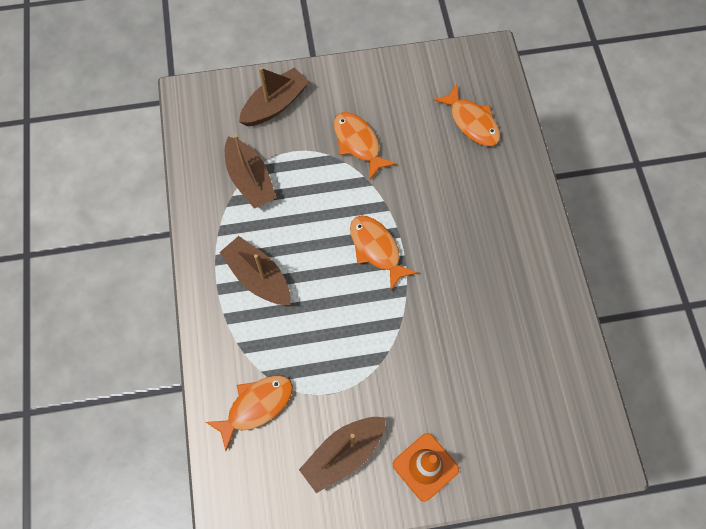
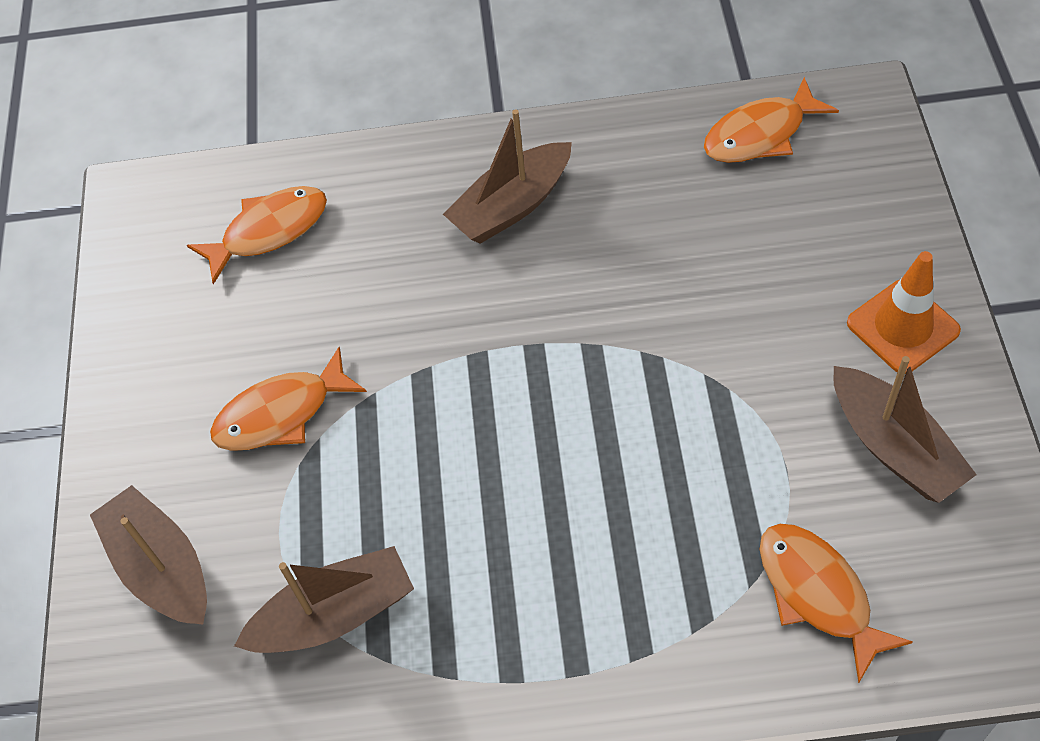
camera: 80 degrees left, 10 degrees down
(258, 277) = (555, 595): brown boat -> brown boat (512, 206)
(376, 249) = (509, 387): orange fish -> orange fish (760, 134)

